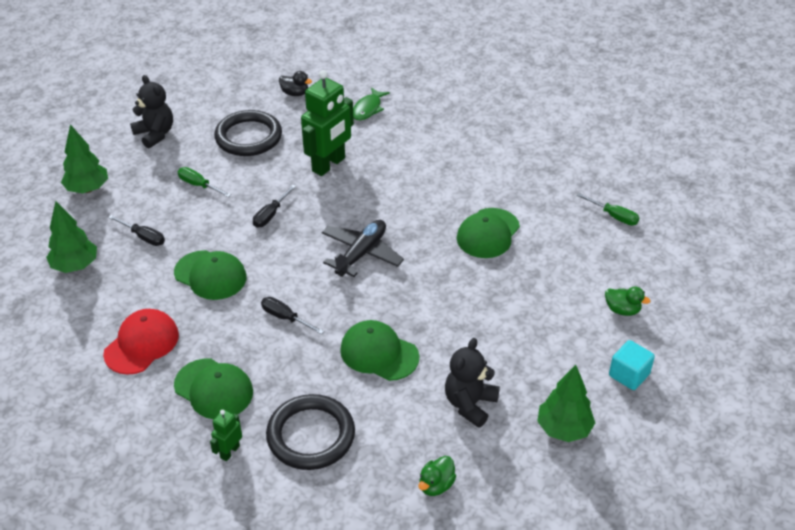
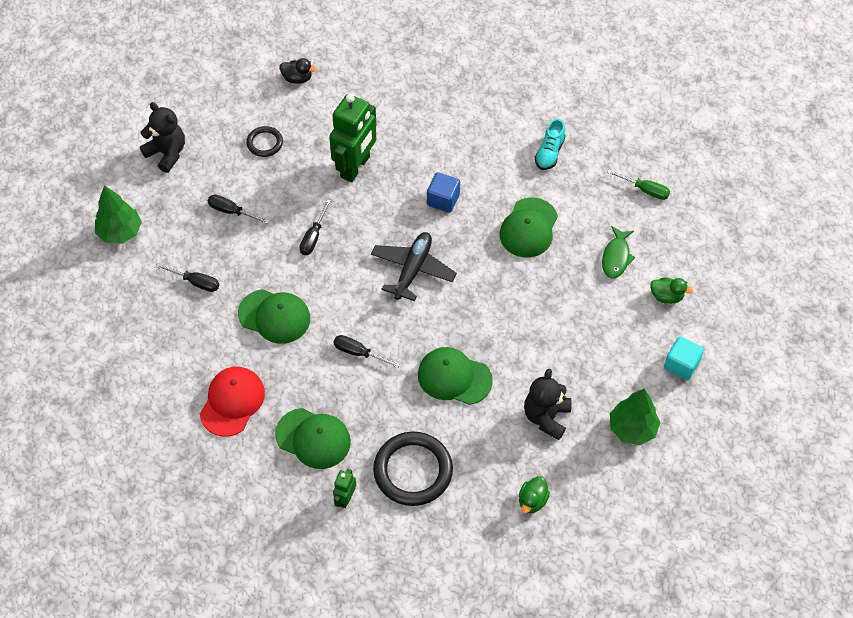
camera: 10 degrees left, 15 degrees up
(75, 266) = (139, 325): green tree -> none
(199, 185) = (231, 211): green screwdriver -> black screwdriver
(248, 137) = (264, 143): black ring -> black ring, size x0.53
(368, 109) = (378, 89): green fish -> green fish (616, 257)
(407, 200) = (443, 200): none -> blue cube
(522, 175) = (549, 153): none -> turquoise shoe

